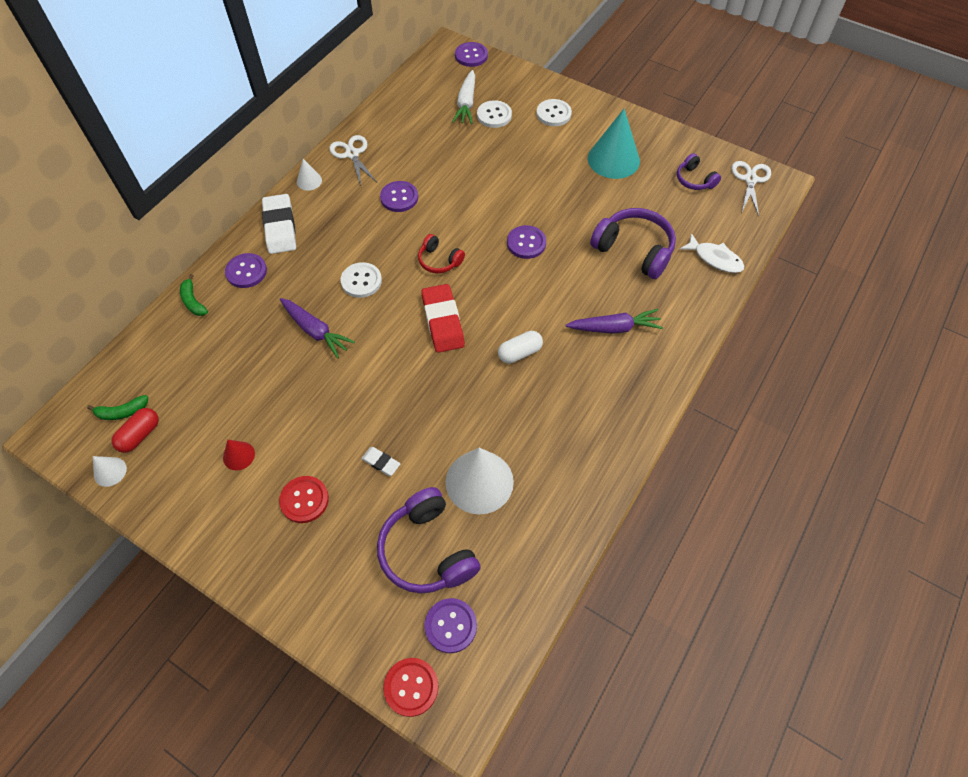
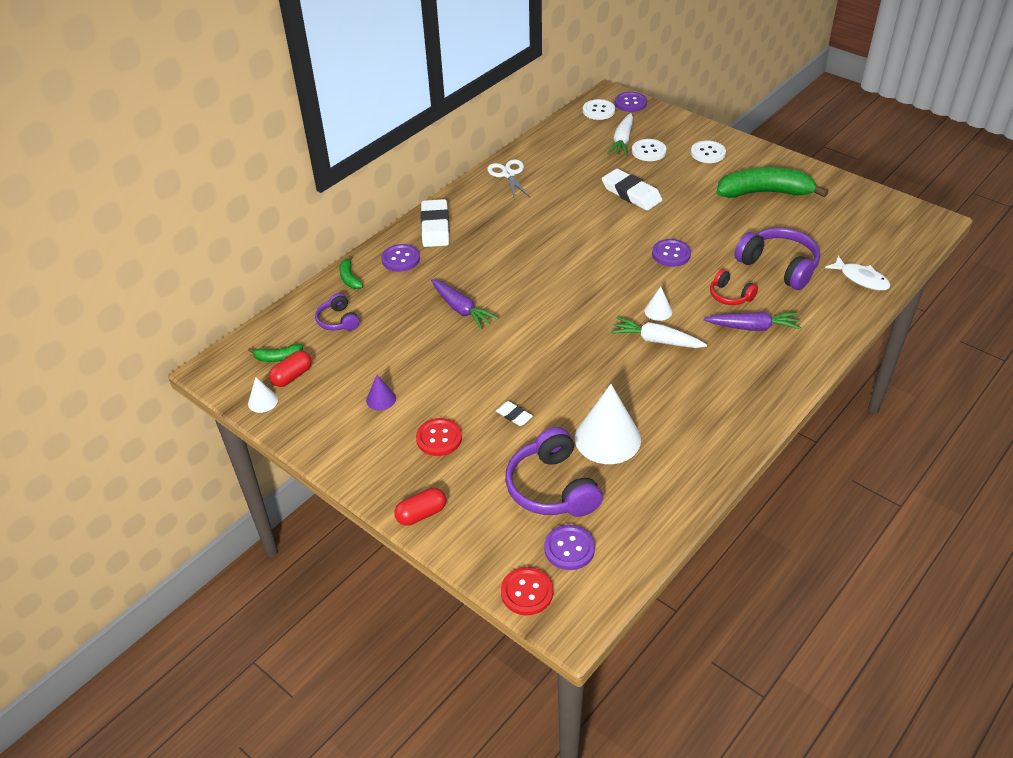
camera: 10 degrees right, 15 degrees down
(238, 455) = (381, 399): red cone -> purple cone
(293, 600) = (421, 514): none -> red capsule
(309, 181) = (465, 193): white cone -> white cone (658, 311)
(361, 281) = (508, 273): white button -> white button (598, 111)
(399, 197) = (550, 211): purple button -> none
(439, 261) = (584, 262): red headphones -> red headphones (730, 295)
(443, 321) = (583, 310): red eraser -> none
(480, 170) = (631, 193): none -> white eraser
(520, 353) = (656, 340): white capsule -> white carrot
(613, 159) = (764, 192): turquoise cone -> green banana
(694, 180) = (846, 214): purple headphones -> purple headphones (338, 320)
(750, 179) = (904, 217): white scissors -> none

